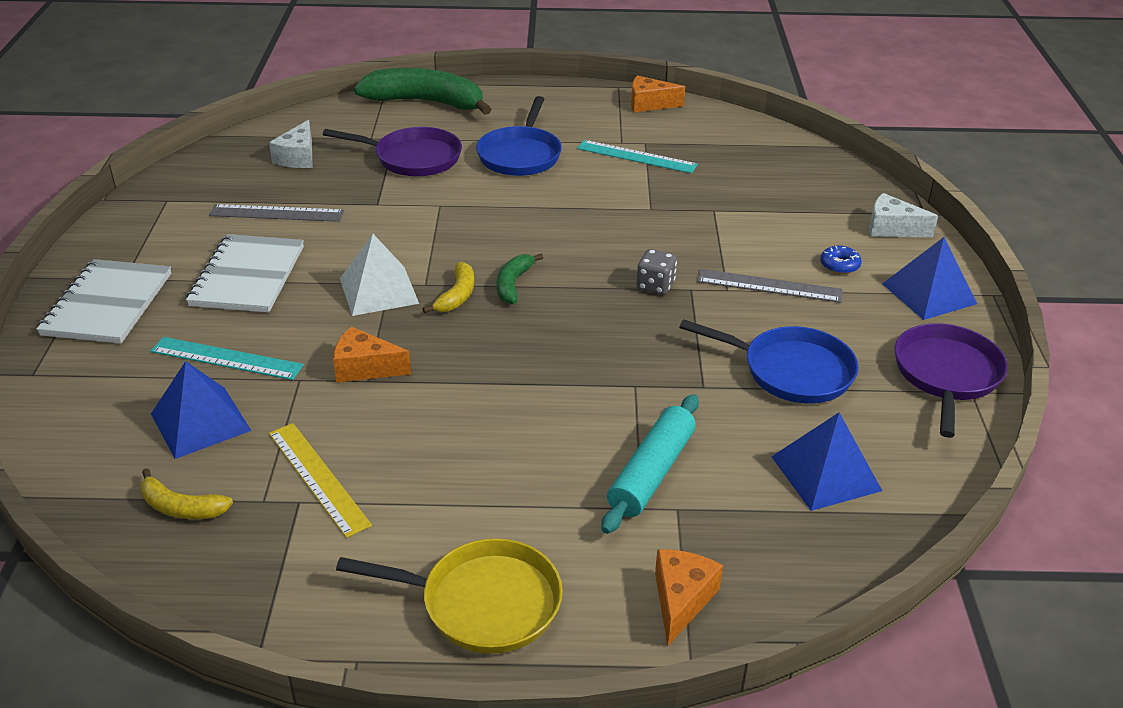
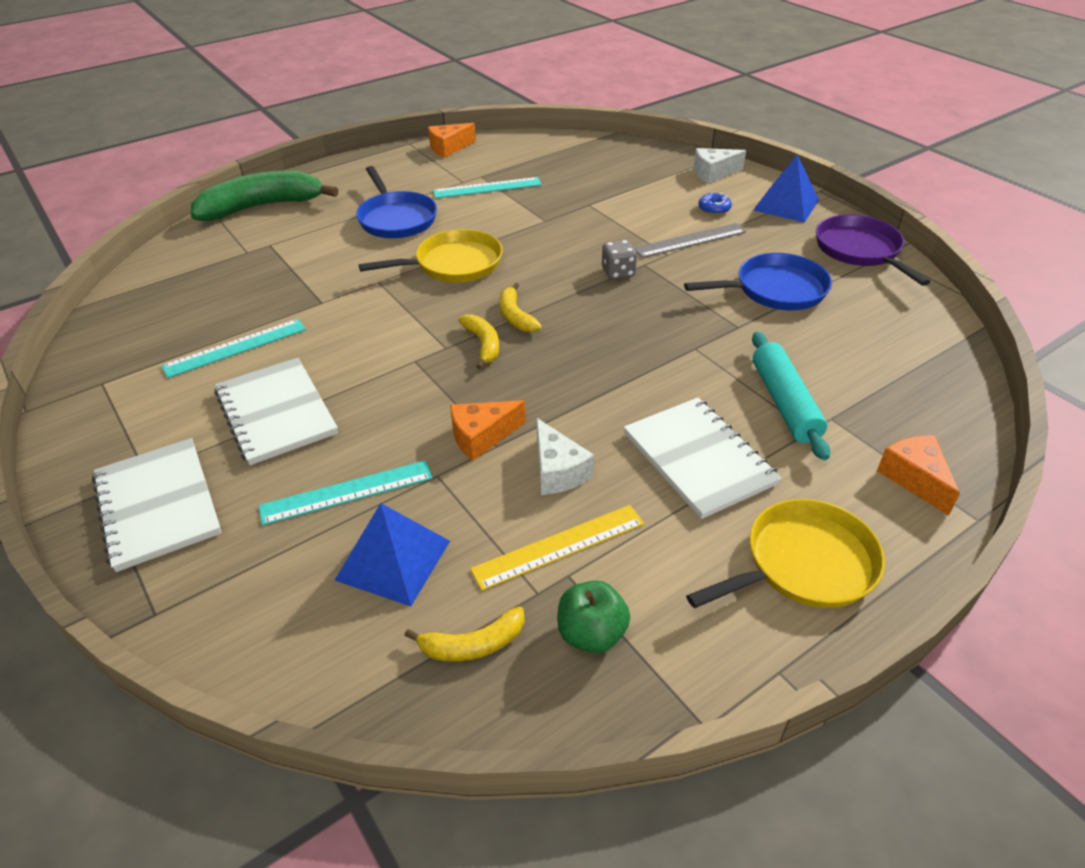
camera: 35 degrees left, 5 degrees up
(263, 549) = (591, 634): none -> green apple
(277, 213) = (235, 347): grey ruler -> turquoise ruler
(298, 157) = (196, 293): white cheese -> white cheese (557, 471)
(318, 478) = (559, 546): yellow ruler -> yellow ruler turned 45 degrees counterclockwise
(378, 290) = (413, 370): white pyramid -> none
(413, 158) = (307, 254): purple pan -> none
(510, 476) = (699, 459): none -> white notebook
(513, 284) = (515, 316): green banana -> yellow banana
(518, 216) = (453, 264): none -> yellow pan
(826, 473) = (880, 345): blue pyramid -> none

